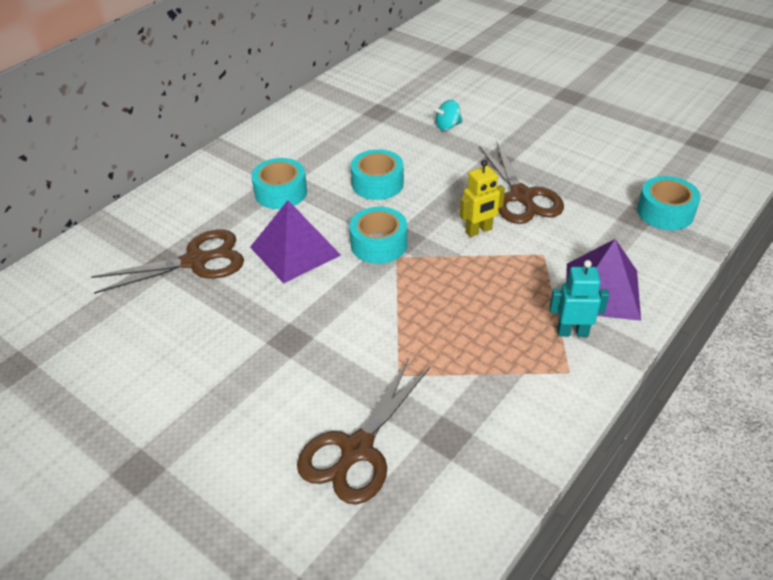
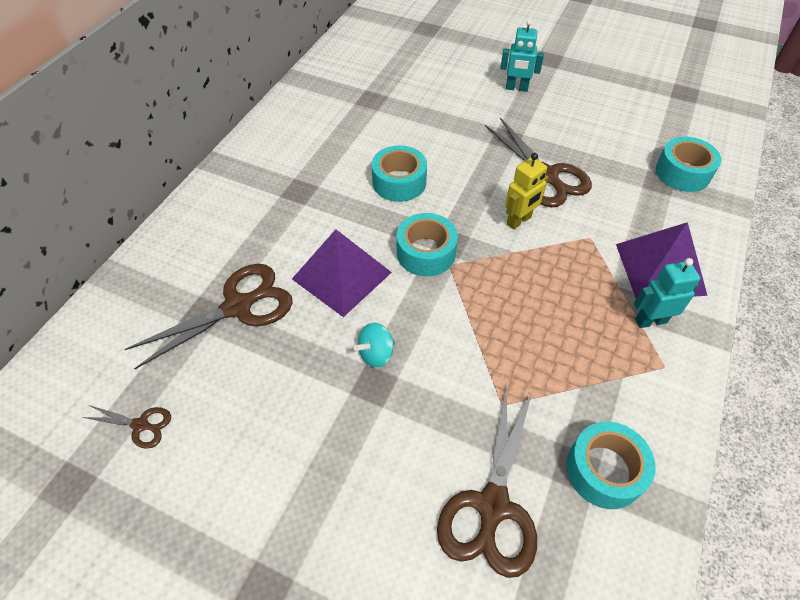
camera: 15 degrees left, 10 degrees up
(84, 335) = (140, 425): none -> brown scissors
(281, 192) = (302, 207): turquoise tape -> turquoise tape (604, 470)
(447, 126) = (445, 107): turquoise spinning top -> turquoise spinning top (376, 354)
(525, 118) = (516, 88): none -> turquoise robot

